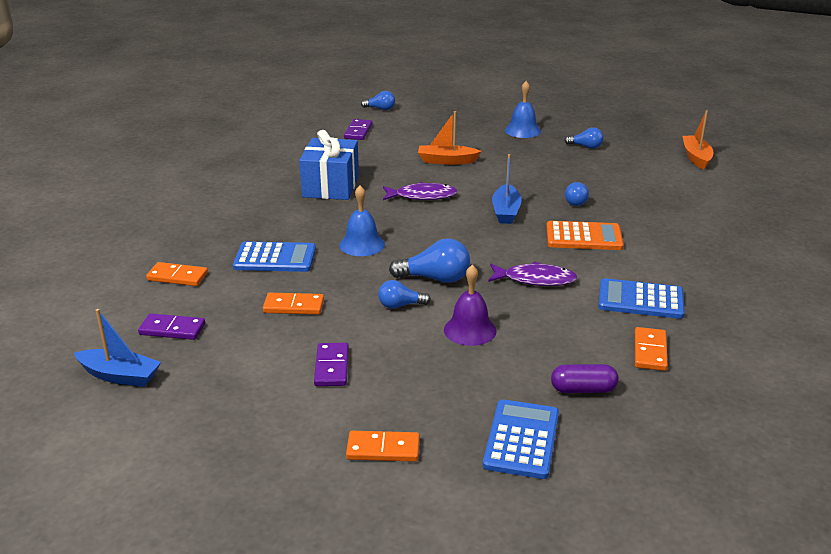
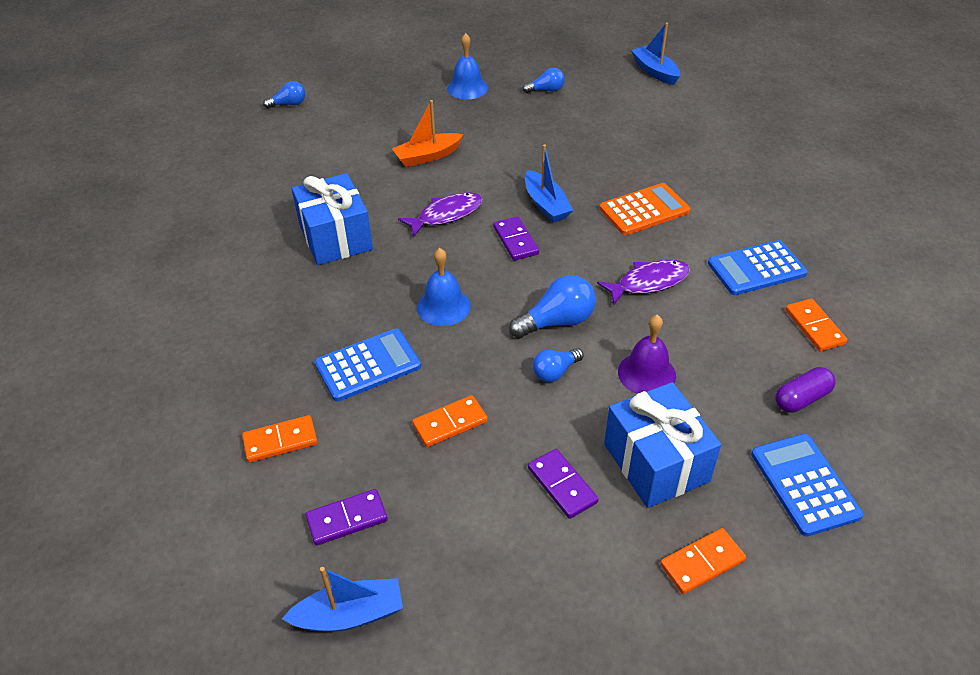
camera: 30 degrees left, 15 degrees up
(358, 131) = (294, 146): purple domino -> purple domino (516, 240)
(416, 381) = (656, 462): none -> blue gift
(575, 201) = (598, 167): blue light bulb -> none
(696, 157) = (655, 72): orange boat -> blue boat

